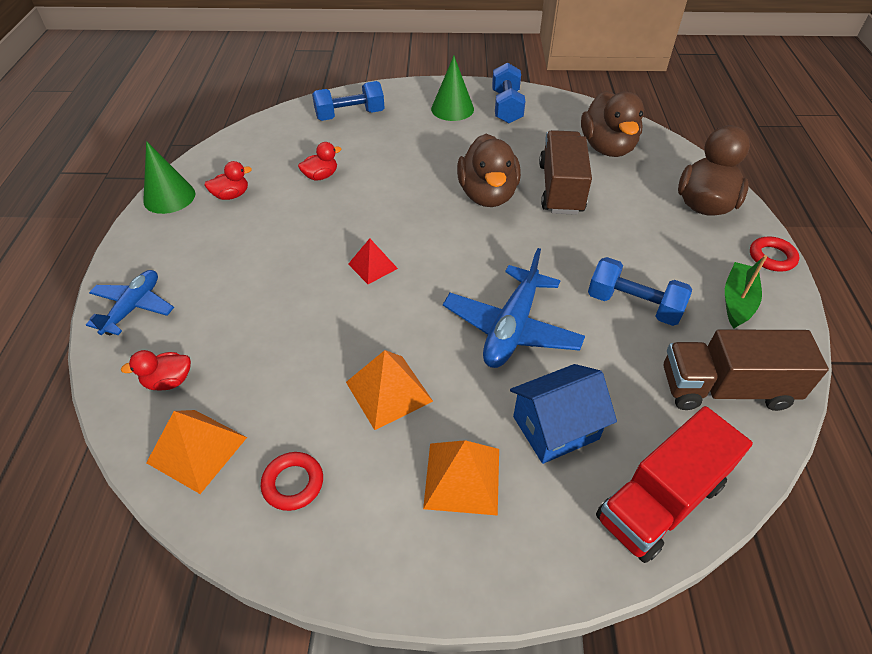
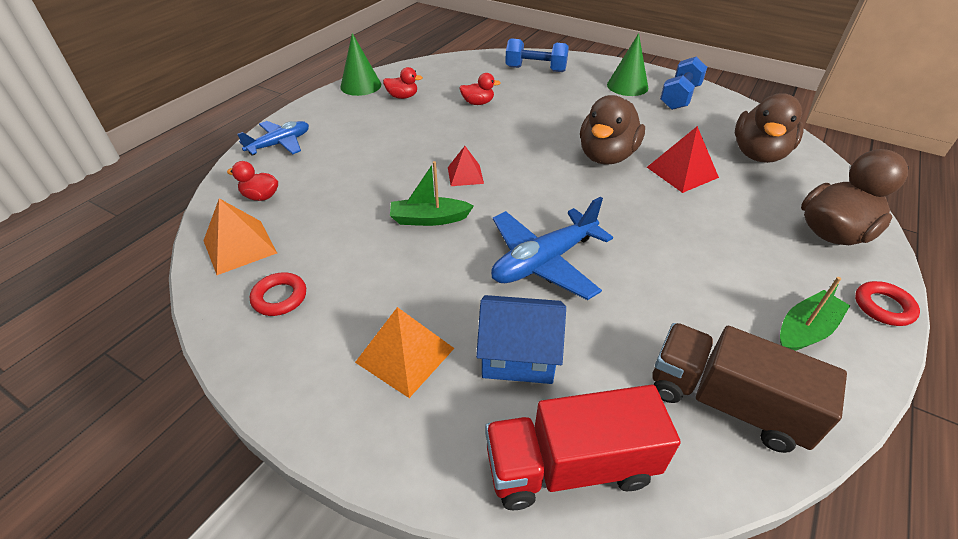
camera: 30 degrees right, 5 degrees down
(375, 329) = (429, 219): none -> green boat
(389, 391) = (402, 266): orange pyramid -> none
(560, 188) = (682, 172): brown truck -> red pyramid
(633, 305) = (680, 289): blue dumbbell -> none

